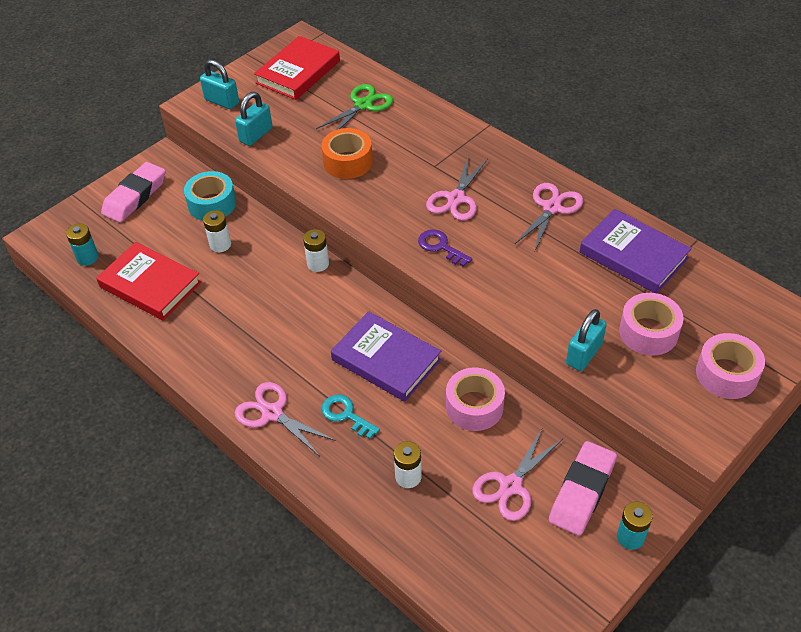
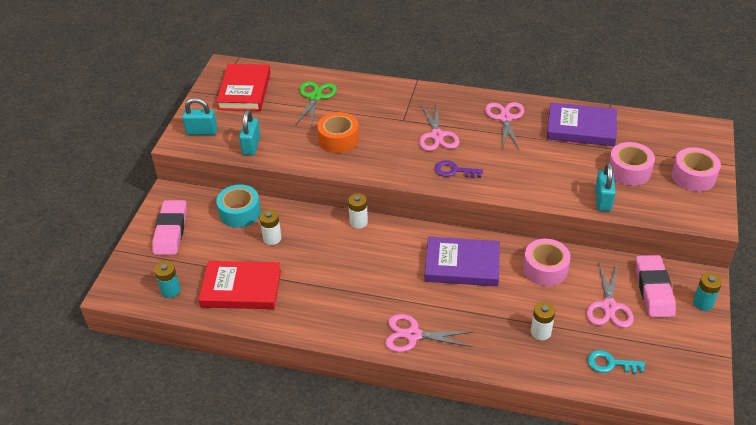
camera: 30 degrees left, 5 degrees down
(346, 415) = (465, 312): turquoise key -> turquoise key (610, 363)

